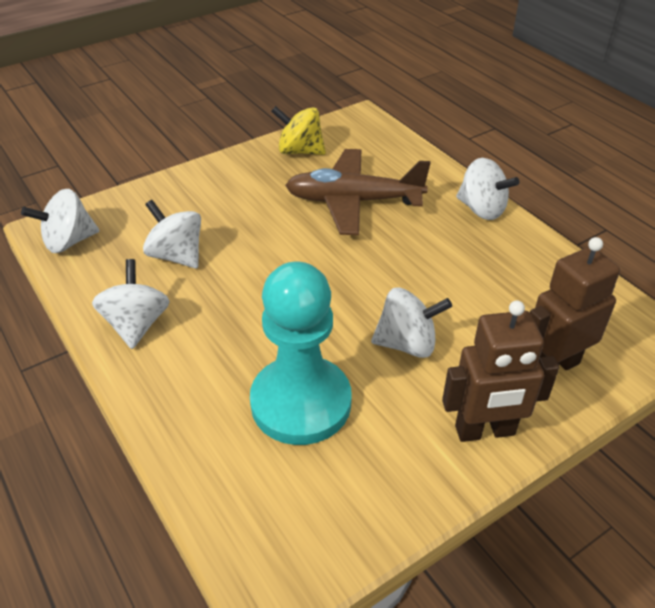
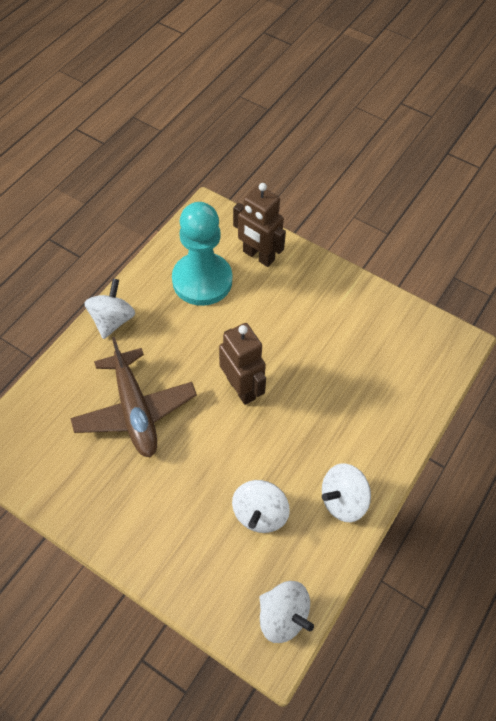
camera: 115 degrees left, 15 degrees up
(300, 151) = (69, 483): yellow spinning top -> none
(301, 402) = (352, 371): turquoise pawn -> turquoise pawn (202, 281)
(407, 343) = (276, 330): white spinning top -> none
(485, 431) = (322, 278): brown robot -> brown robot (241, 388)

